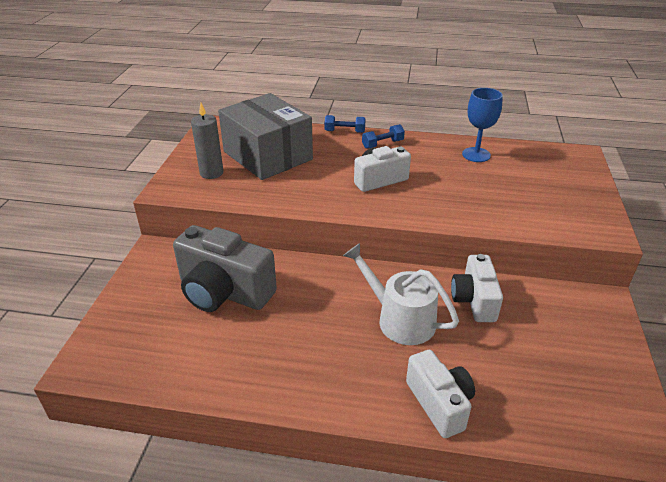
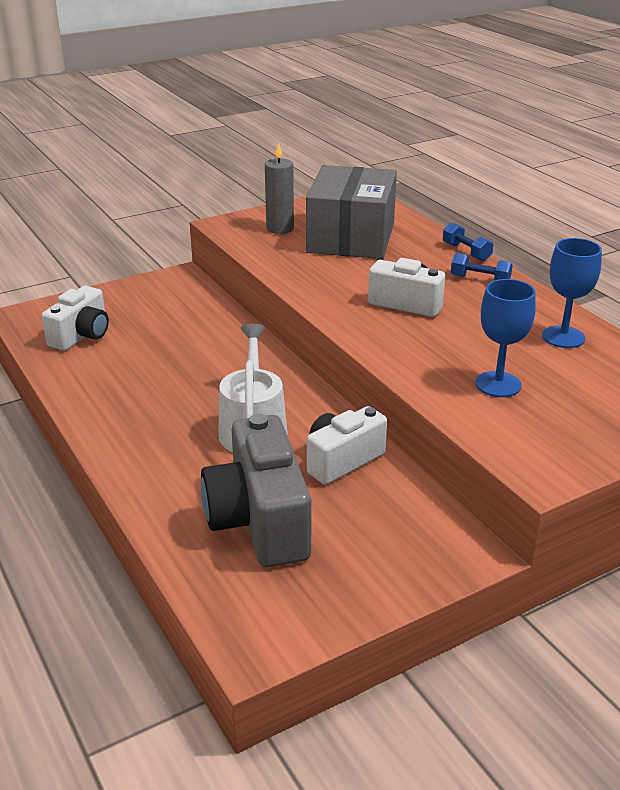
camera: 50 degrees right, 5 degrees down
(224, 292) = (171, 328): grey camera -> grey camera (259, 521)
(439, 403) = (167, 493): white camera -> white camera (81, 335)
(504, 199) = (498, 384): none -> blue goblet

